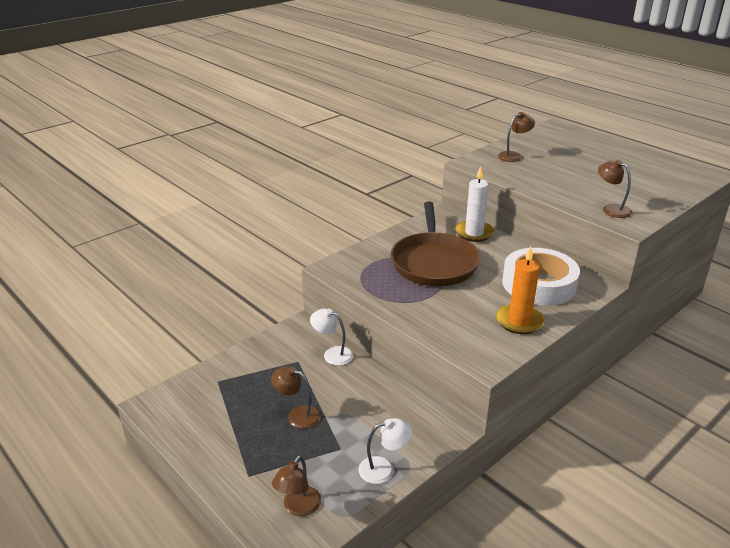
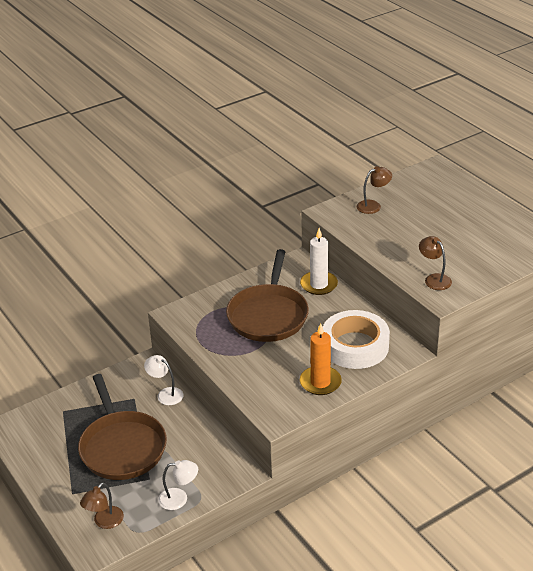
camera: 10 degrees right, 5 degrees up
(298, 415) = (122, 447): brown lamp -> brown pan

